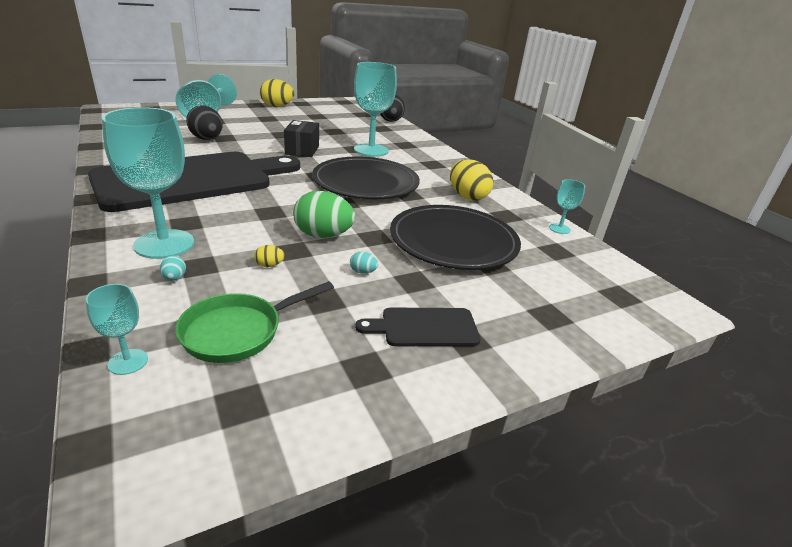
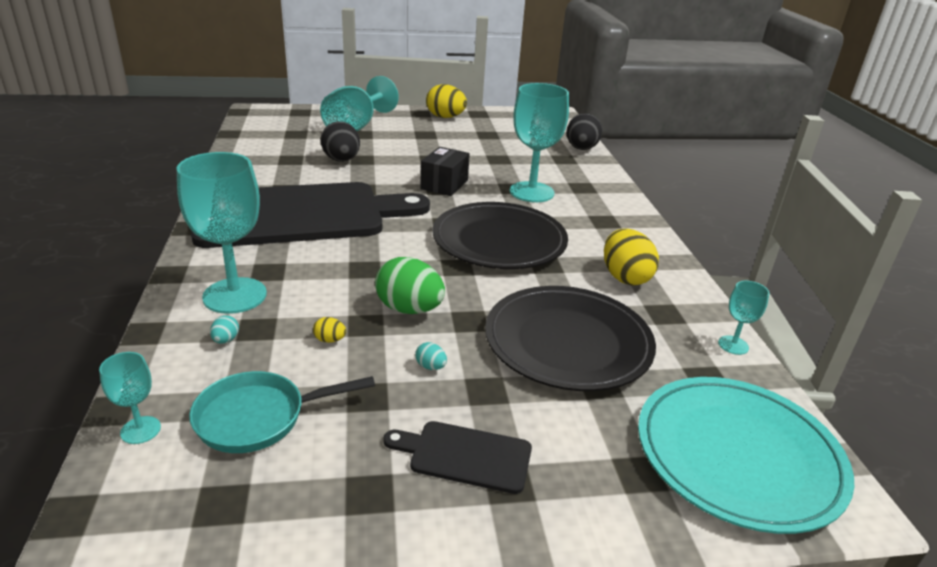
camera: 20 degrees right, 0 degrees up
(238, 332) = (258, 417): green pan -> turquoise pan
(602, 293) = (738, 455): none -> turquoise plate

